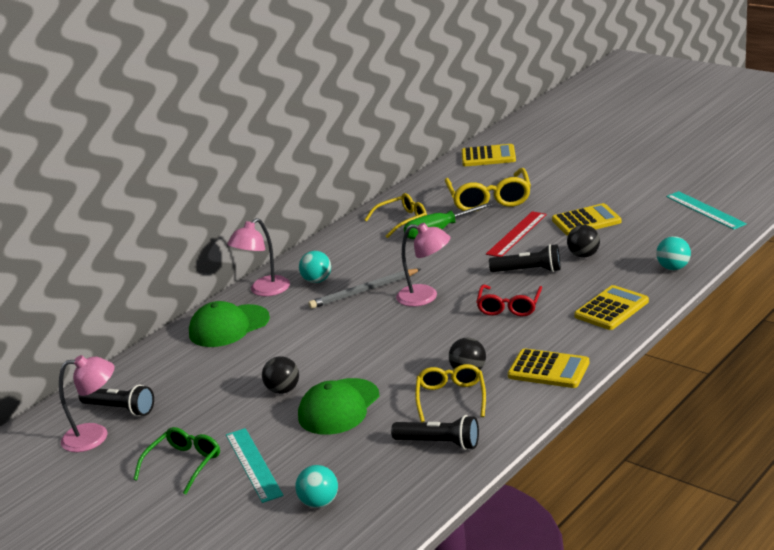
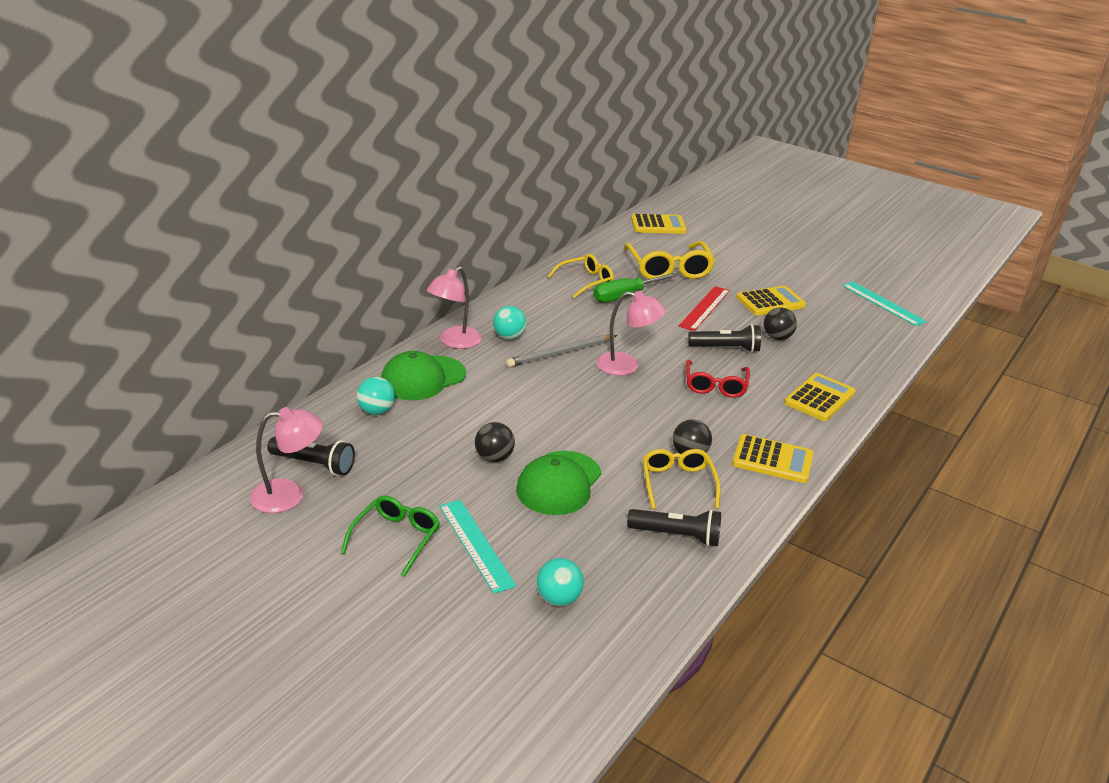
camera: 10 degrees left, 5 degrees up
(673, 268) = (869, 360): turquoise ball -> turquoise ball (376, 411)

